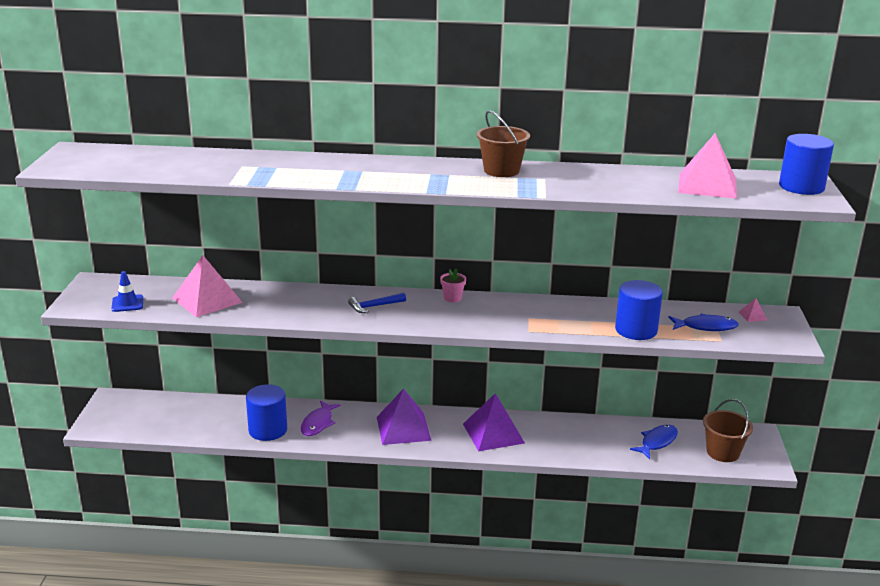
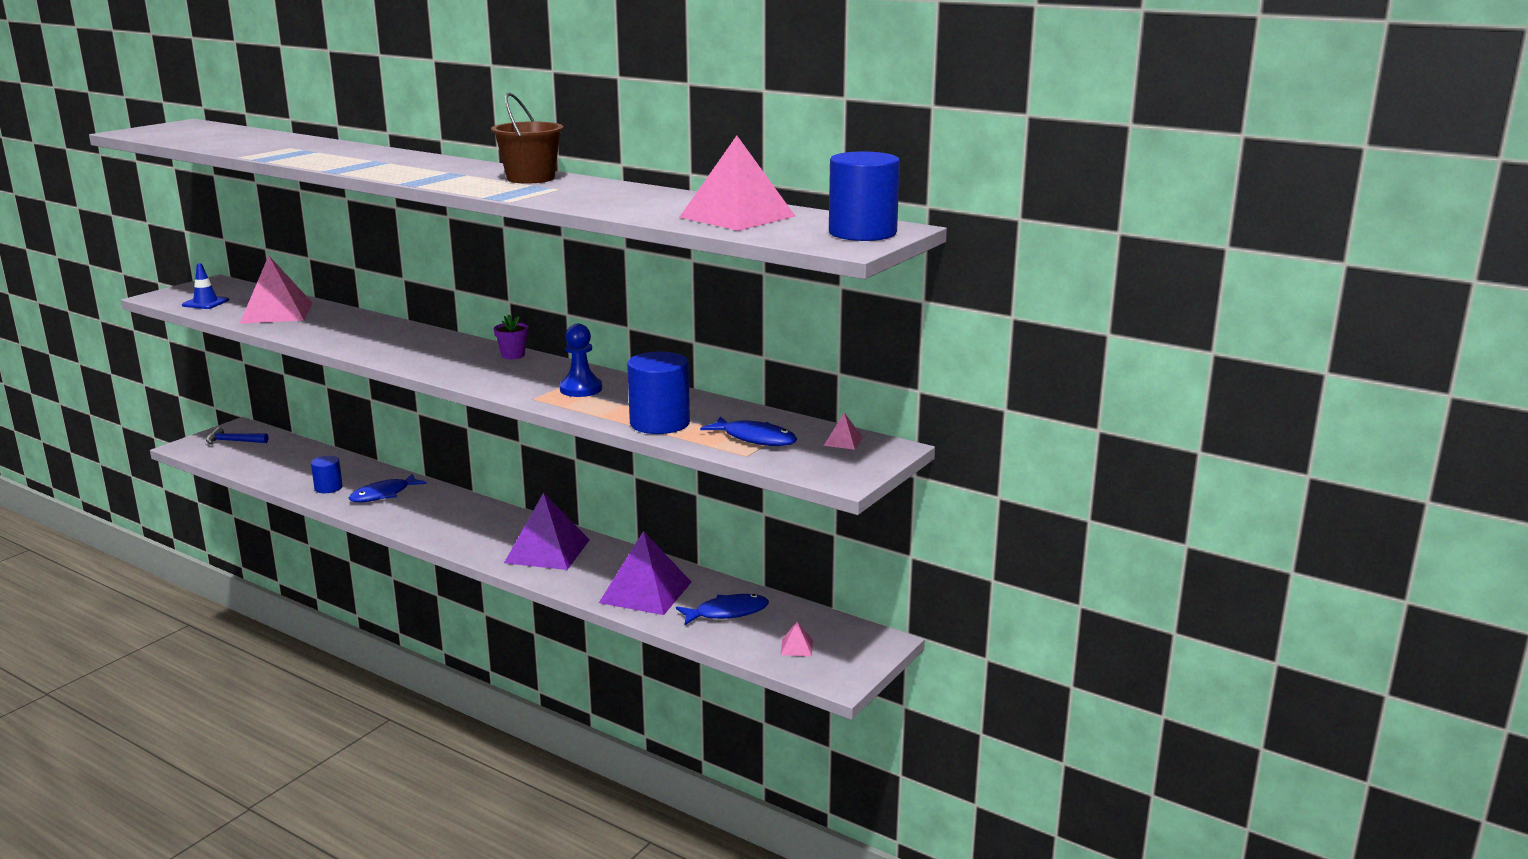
camera: 30 degrees right, 5 degrees down
(268, 430) = (328, 488): blue cylinder -> blue cylinder, size x0.57
(318, 423) = (383, 494): purple fish -> blue fish
(374, 306) = (418, 347): blue hammer -> blue hammer (233, 441)
(403, 428) = (459, 521): purple pyramid -> purple pyramid (645, 592)
(452, 298) = (513, 355): pink flower pot -> purple flower pot
(544, 315) = (581, 389): none -> blue pawn
(722, 452) = (796, 647): brown bucket -> pink pyramid

